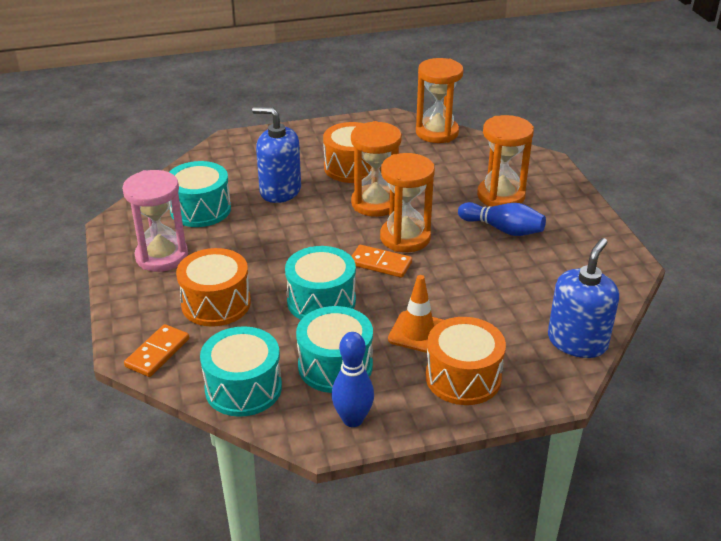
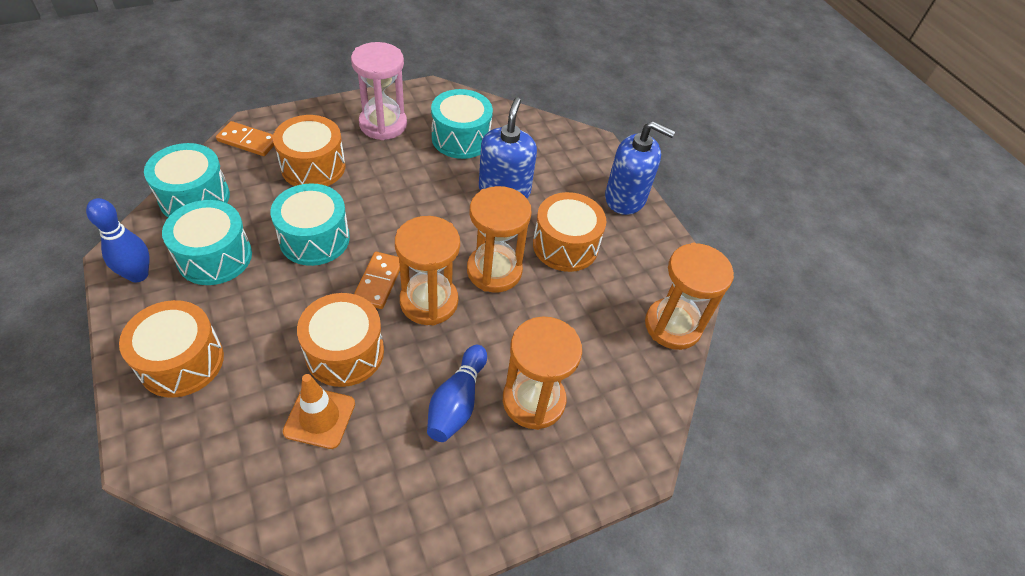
camera: 75 degrees right, 15 degrees up
(417, 332) = (259, 319): orange traffic cone -> orange traffic cone (319, 417)
(455, 283) = (345, 352): none -> orange drum
(577, 341) = (227, 481): blue soap dispenser -> blue soap dispenser (625, 198)

